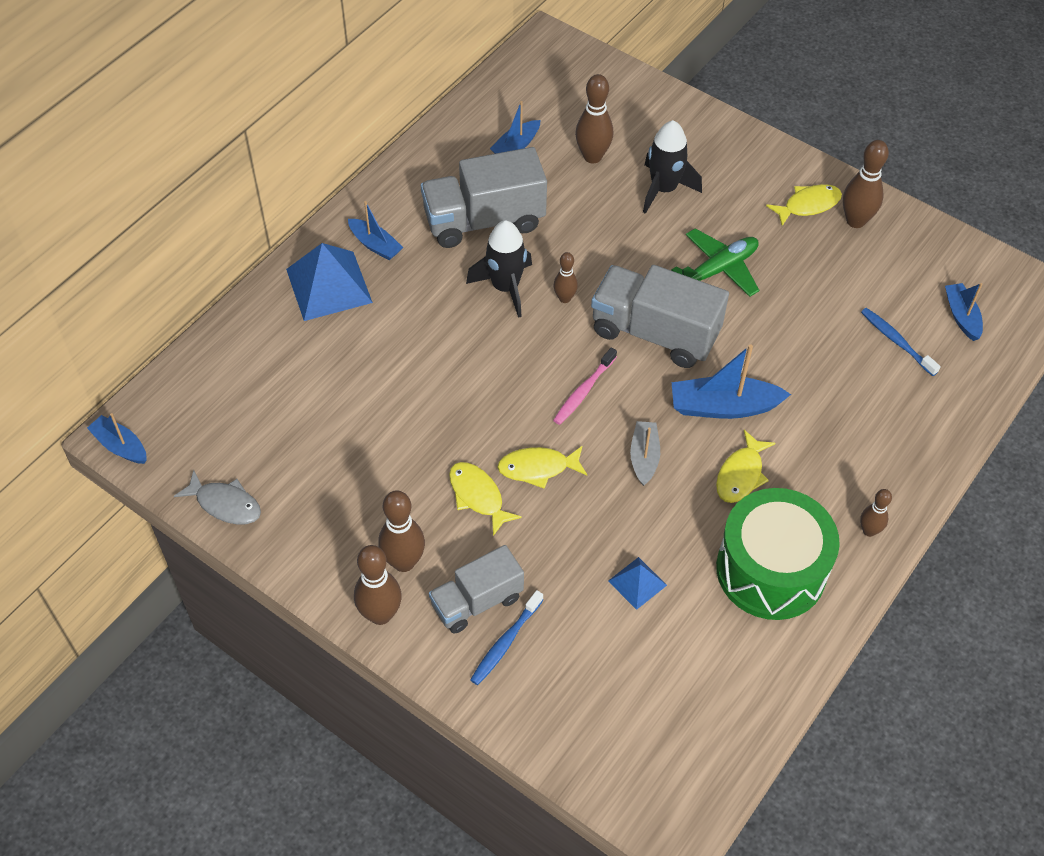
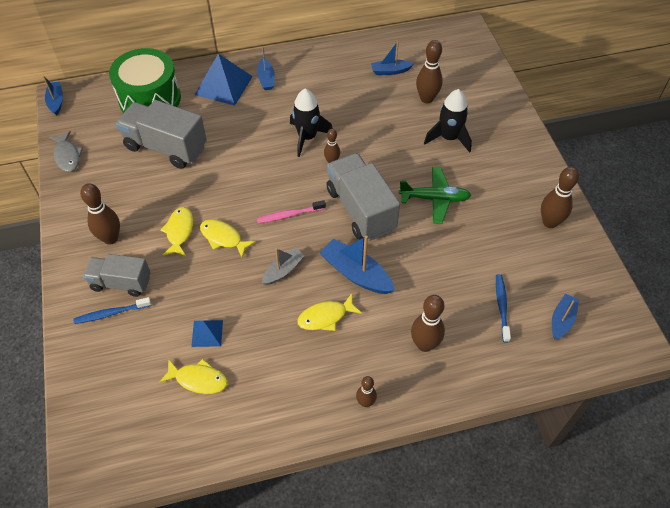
camera: 40 degrees right, 0 degrees up
(380, 614) = (73, 256): brown bowling pin -> brown bowling pin (424, 344)
(484, 221) = (333, 98): grey truck -> grey truck (166, 147)
(771, 570) = (285, 381): green drum -> green drum (150, 99)
(808, 205) = (528, 196): yellow fish -> yellow fish (198, 379)

